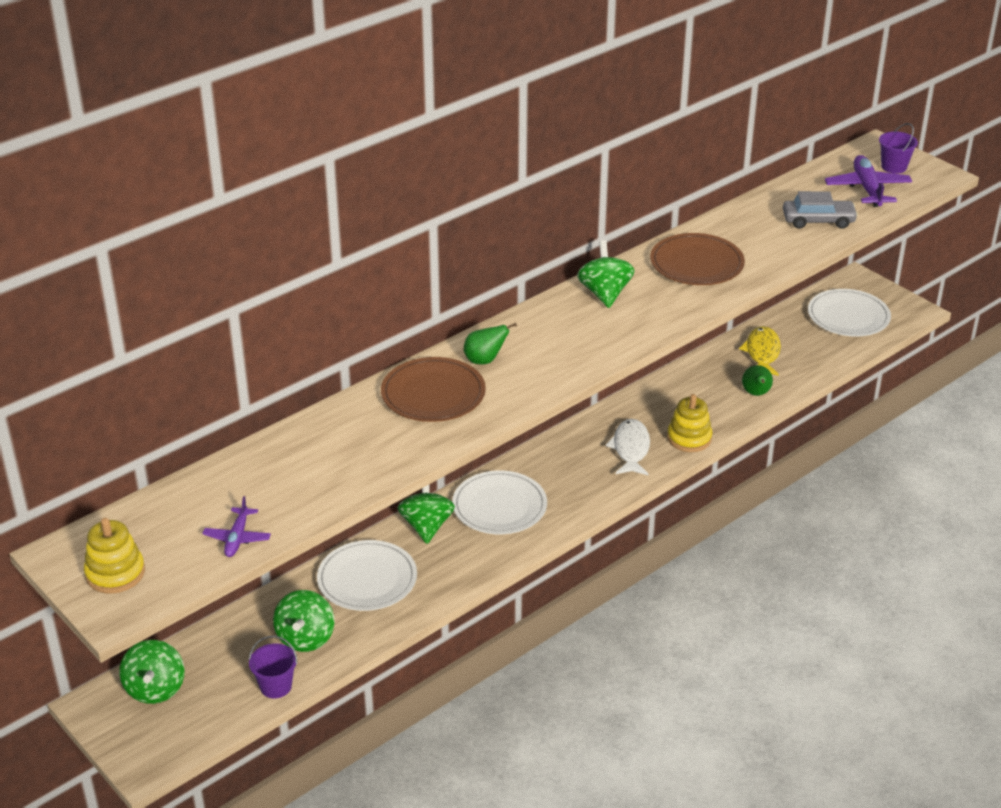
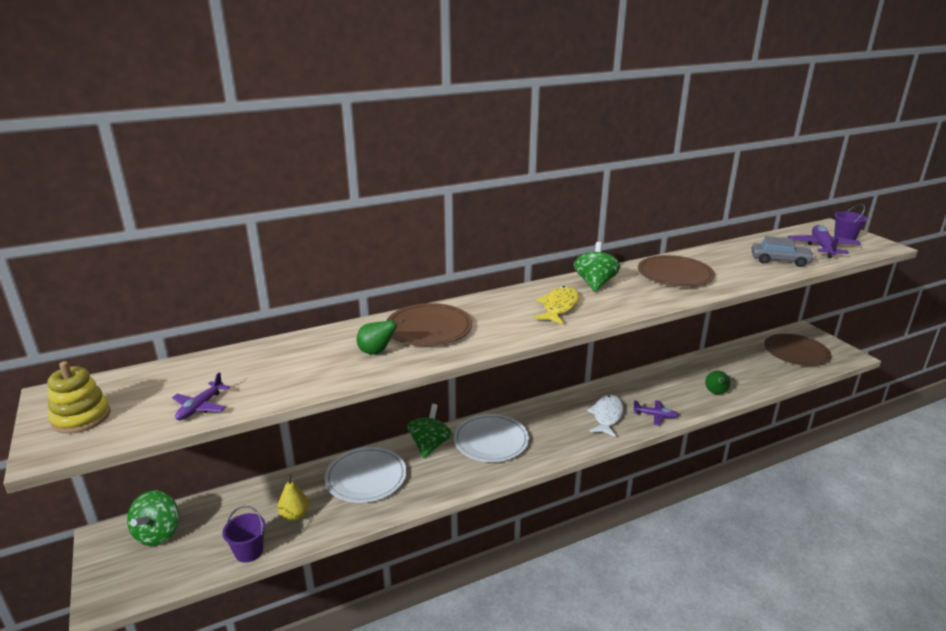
camera: 15 degrees right, 10 degrees down
(305, 638) = (295, 515): green spinning top -> yellow pear
(485, 360) = (481, 312): green pear -> green pear (376, 352)
(689, 438) = (655, 416): yellow stacking toy -> purple plane
(762, 353) = (724, 366): yellow fish -> yellow fish (559, 307)
(848, 316) = (796, 352): white plate -> brown plate

